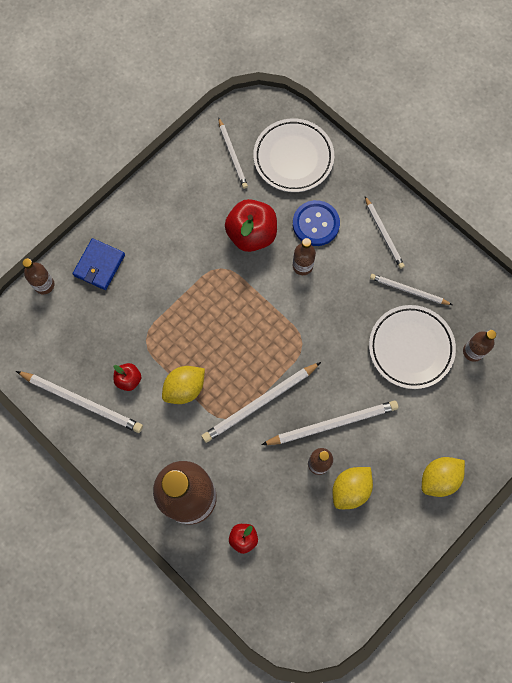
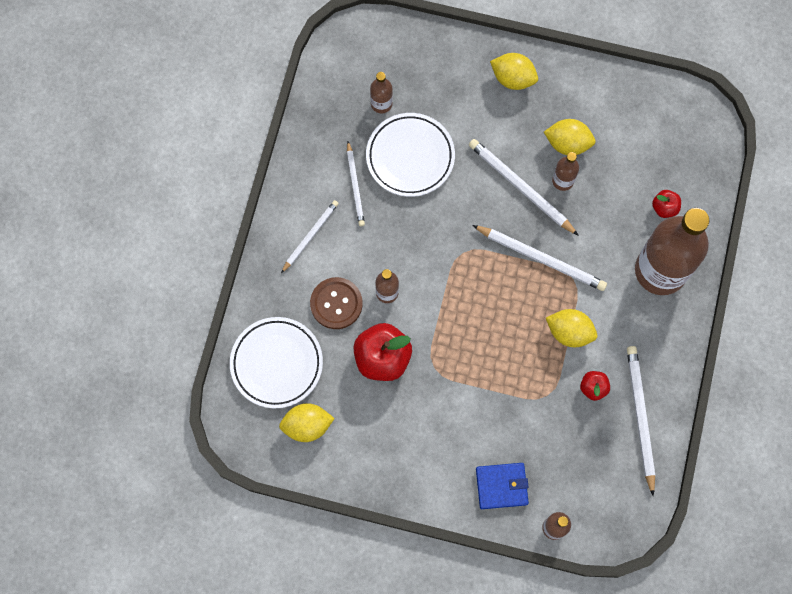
camera: 120 degrees left, 0 degrees up
(232, 155) = (307, 425): white pencil -> yellow lemon
(316, 224) = (336, 304): blue button -> brown button

